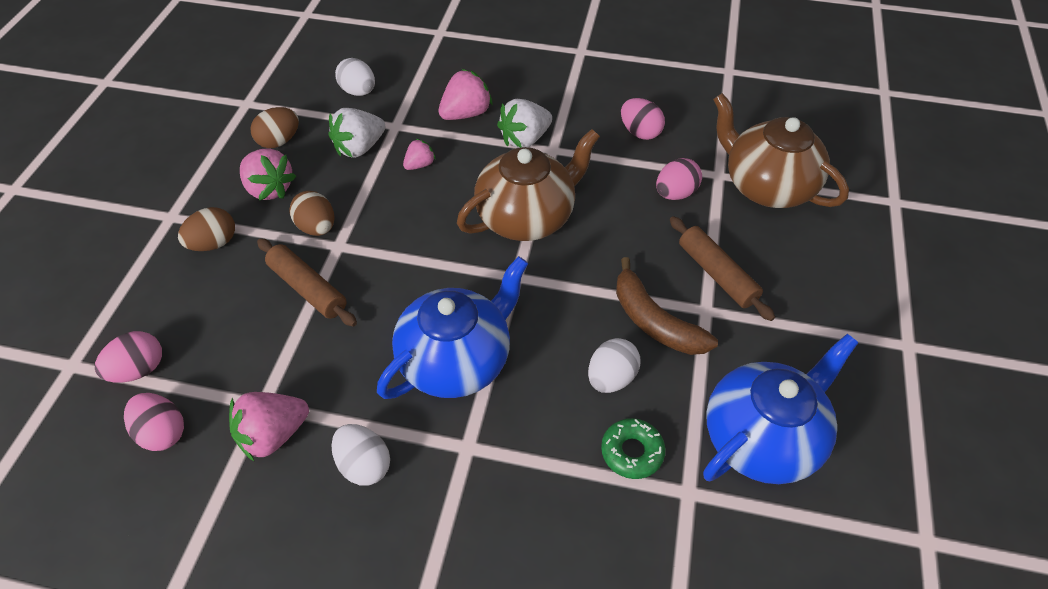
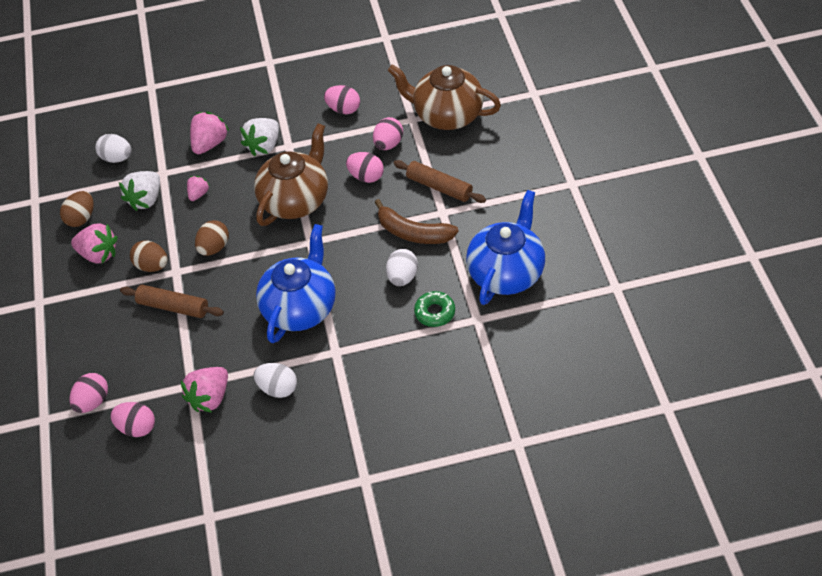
camera: 20 degrees left, 0 degrees up
(214, 243) = (85, 306): brown egg -> brown egg (214, 247)
(628, 223) = (366, 176): none -> pink egg

